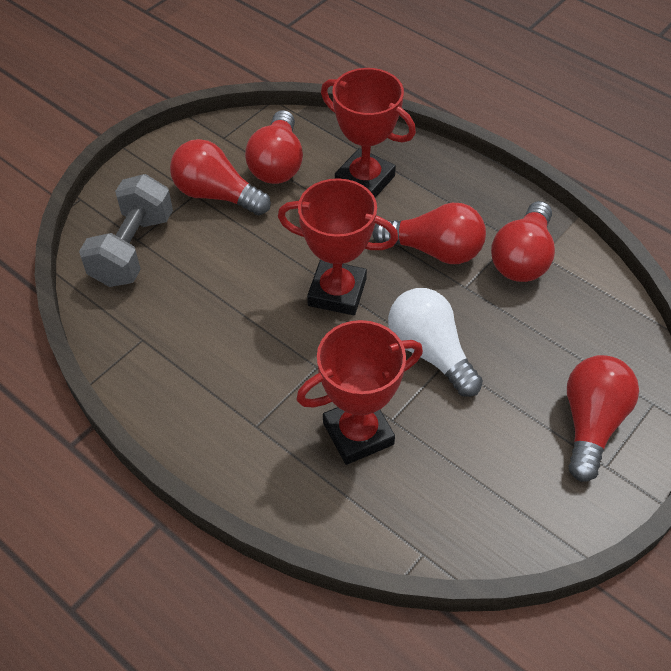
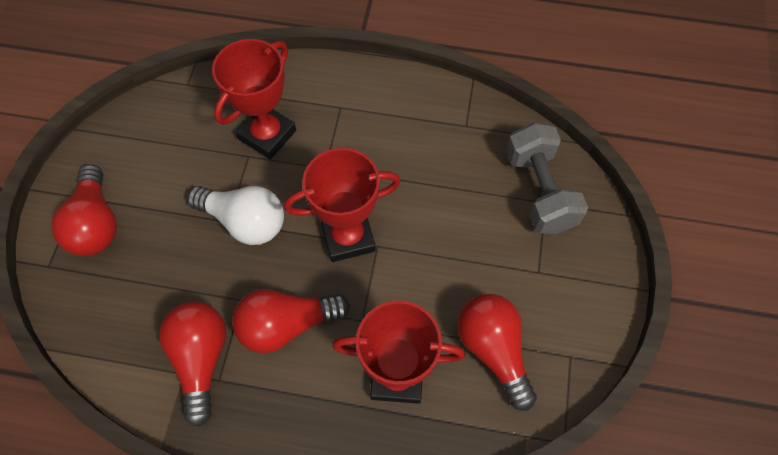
camera: 150 degrees right, 10 degrees up
(216, 194) = (519, 282): red light bulb -> none

